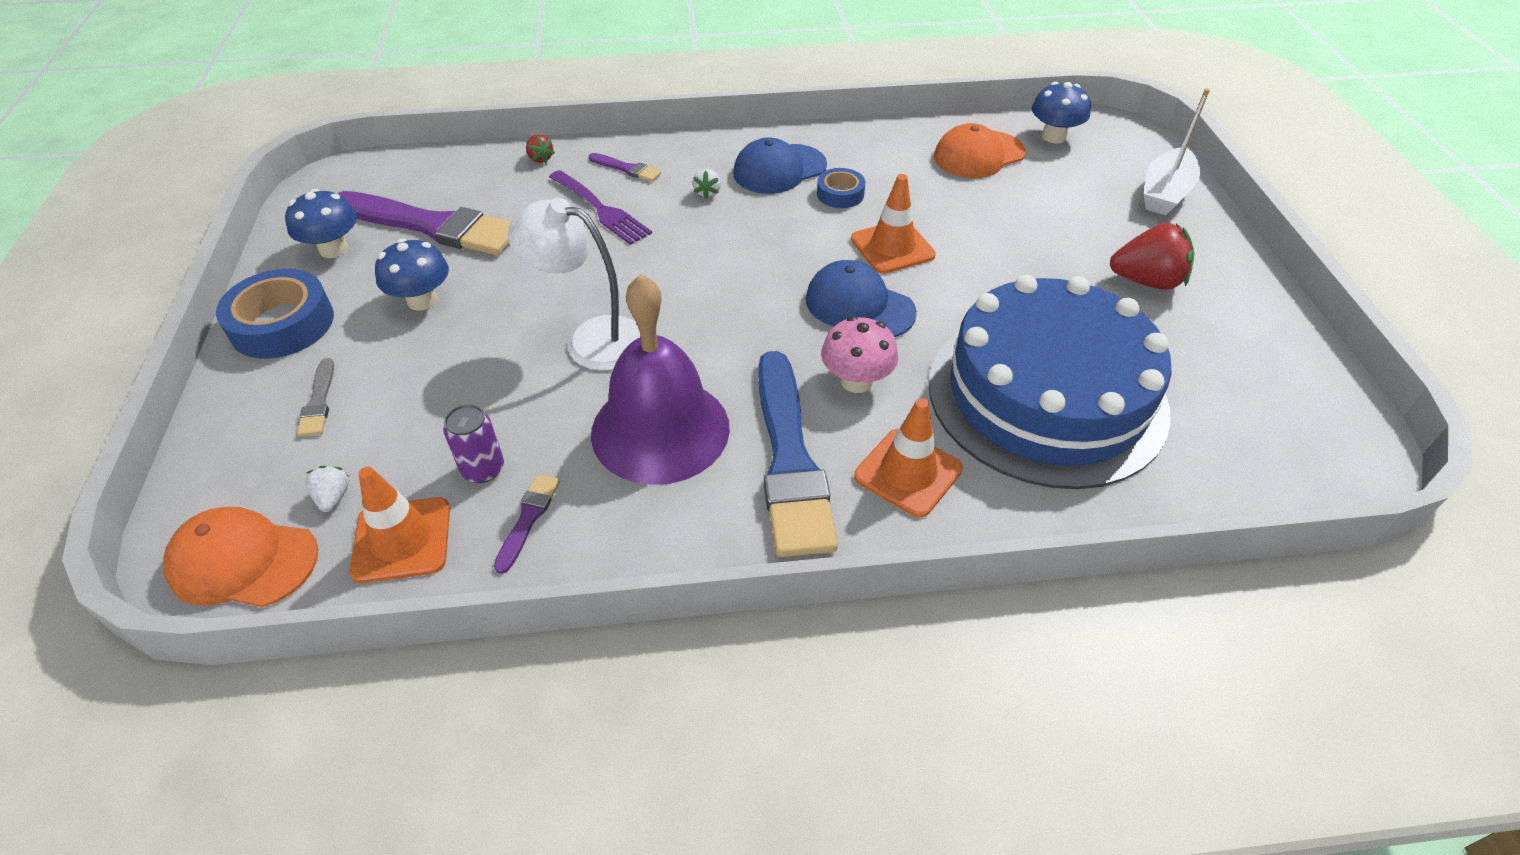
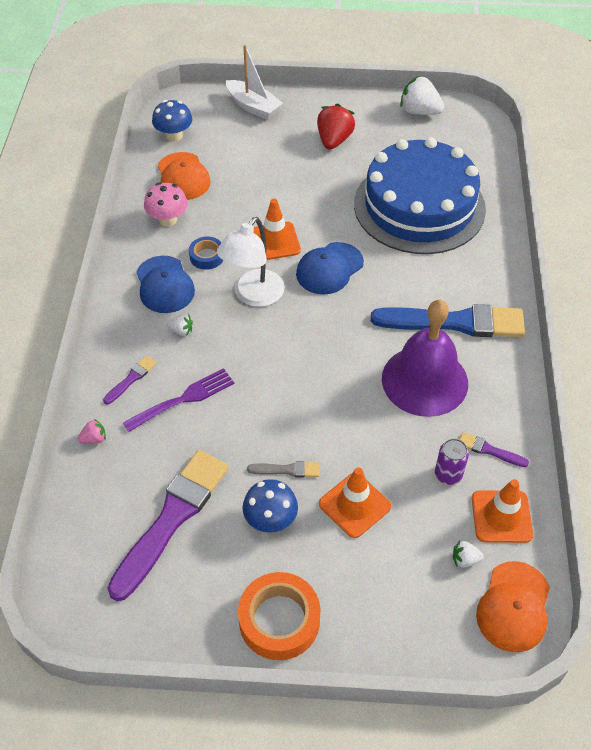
camera: 80 degrees left, 5 degrees up
(282, 324) = (279, 620): blue tape -> orange tape
(318, 401) = (373, 580): grey brush -> grey brush (287, 470)
(334, 249) = (185, 593): blue mushroom -> none
(540, 158) = (94, 439): red strawberry -> pink strawberry
(591, 339) = (335, 412): white lamp -> white lamp (253, 296)
(856, 381) = (396, 282): pink mushroom -> pink mushroom (168, 219)
(908, 473) = (469, 274): orange traffic cone -> orange traffic cone (354, 505)
(1300, 377) = (419, 111): none -> white strawberry

